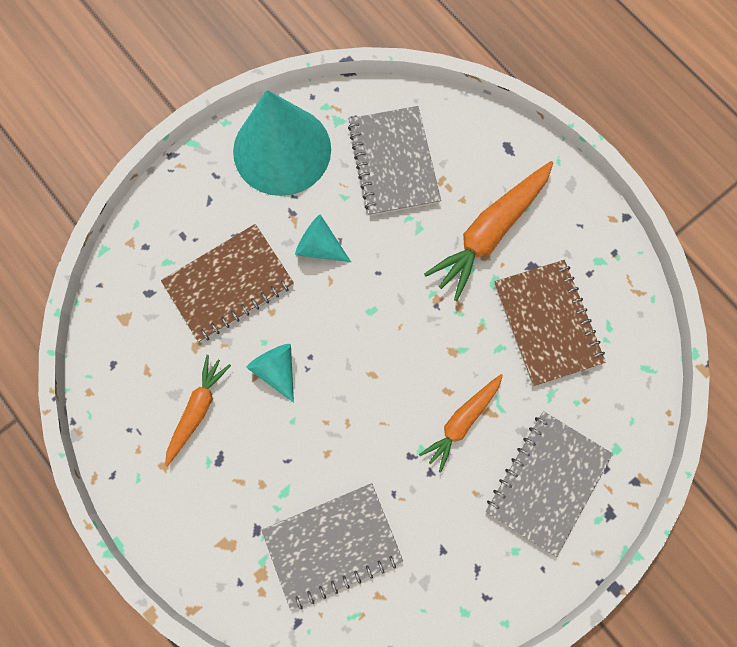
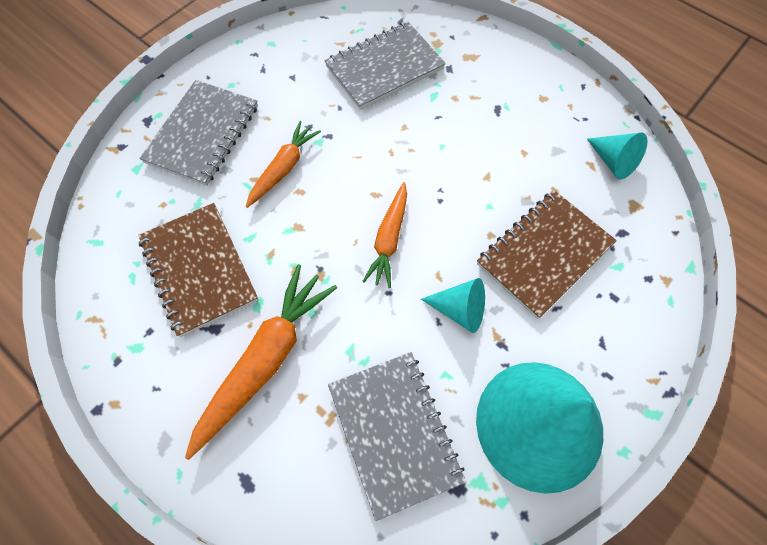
camera: 170 degrees right, 10 degrees down
(197, 409) = (531, 141): orange carrot -> orange carrot (389, 239)
(277, 370) = (469, 184): turquoise cone -> turquoise cone (613, 161)

